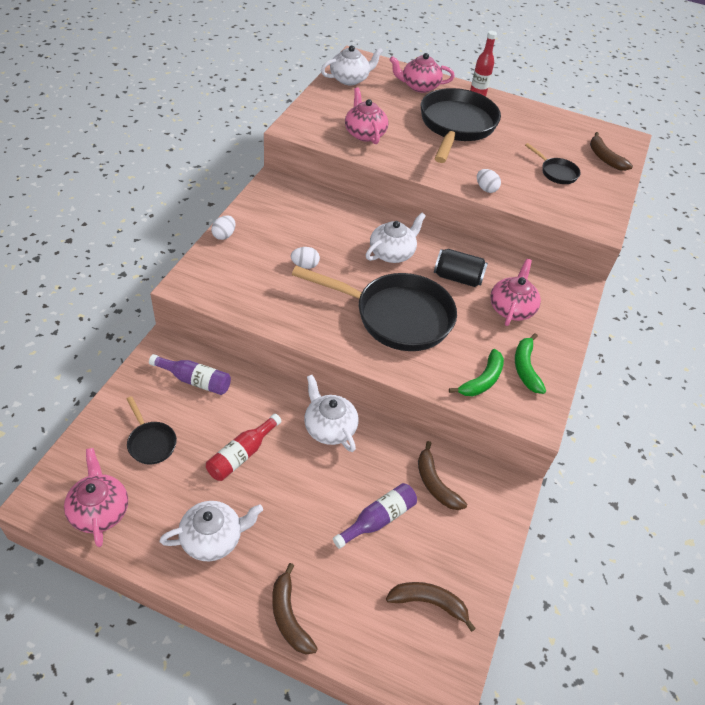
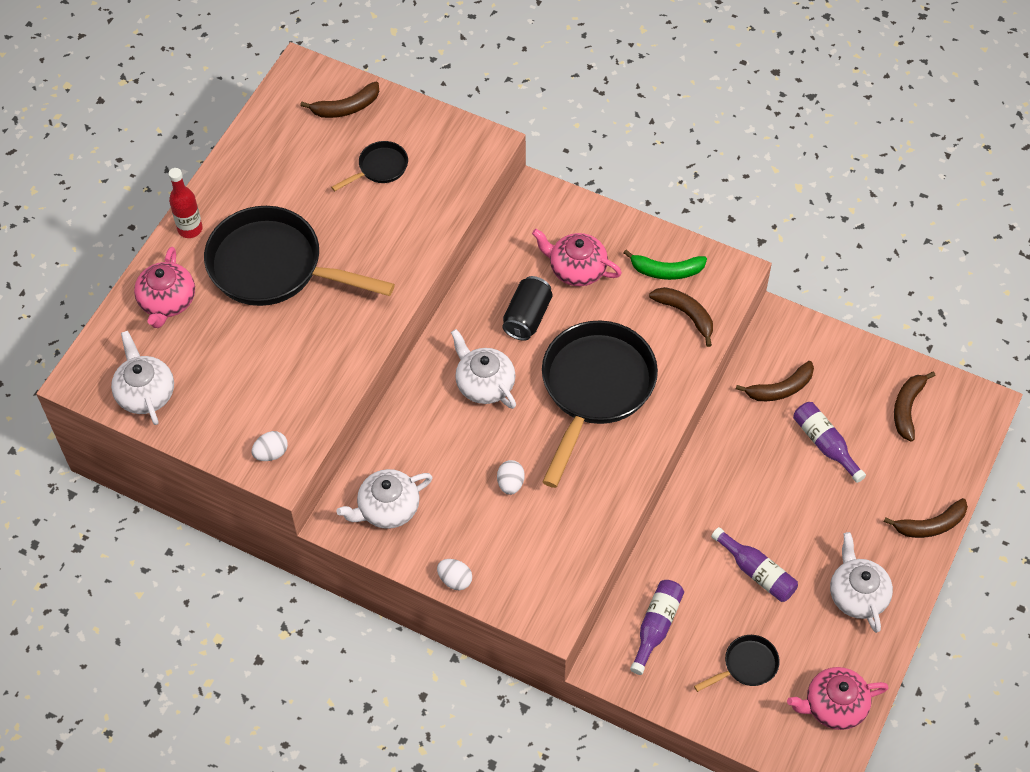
camera: 80 degrees left, 10 degrees up
(241, 454) = (757, 572): red bottle -> purple bottle
(329, 427) = (716, 485): white teapot -> white teapot (387, 508)
(364, 133) = (293, 381): pink teapot -> none
(482, 380) = (686, 314): green banana -> brown banana
(486, 189) = (416, 252): white egg -> white egg (271, 453)

